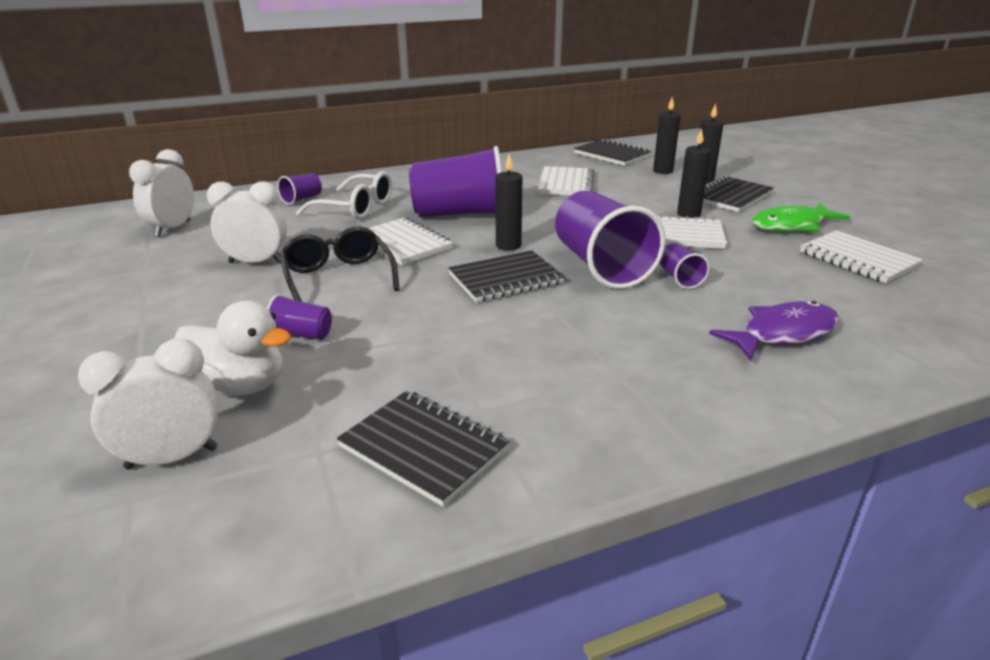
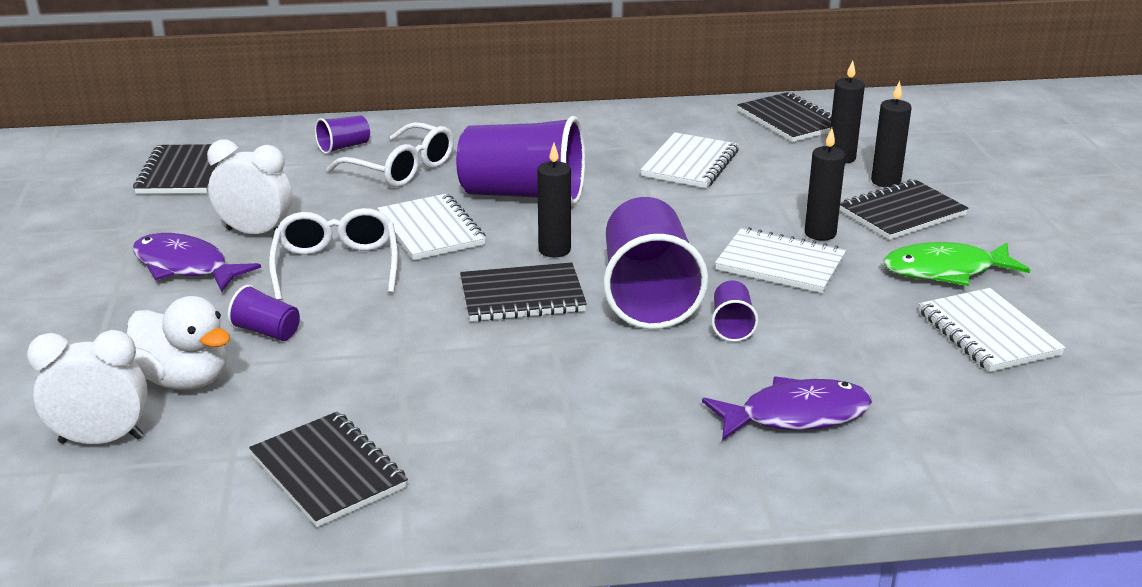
camera: 15 degrees right, 0 degrees up
(173, 228) = (182, 173): white clock -> black notebook
(203, 294) = (185, 267): none -> purple fish
(338, 277) = (336, 266): black glasses -> white glasses

